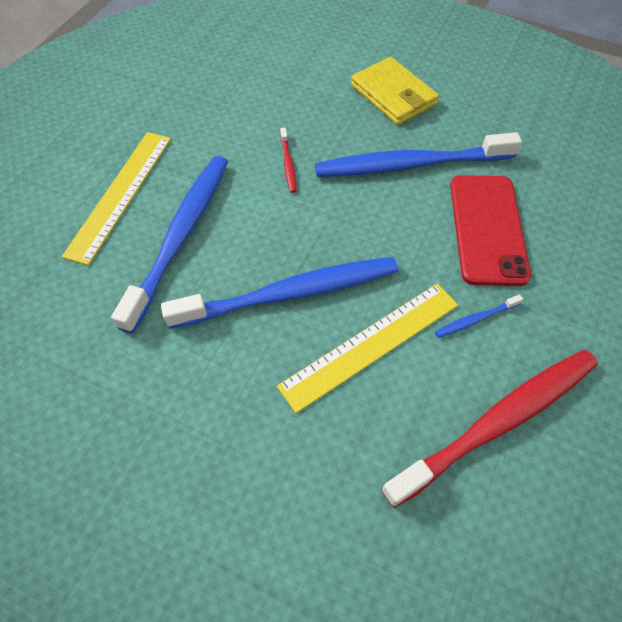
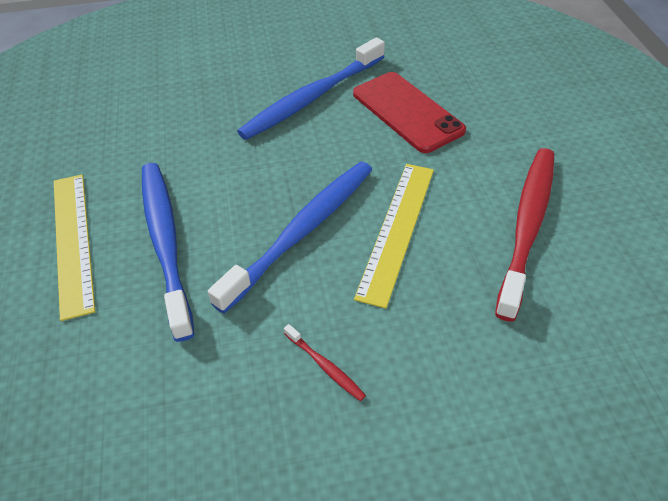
camera: 35 degrees left, 10 degrees down
(288, 164) = (212, 143): red toothbrush -> red toothbrush (325, 366)
(393, 95) = (253, 57): yellow wallet -> none
(475, 319) = (453, 172): blue toothbrush -> none

